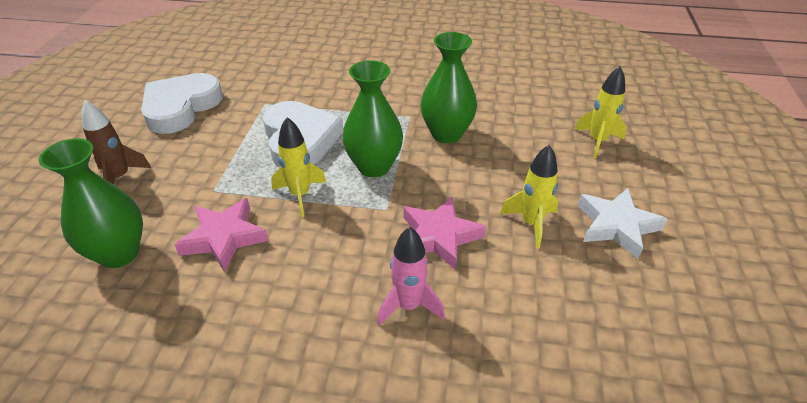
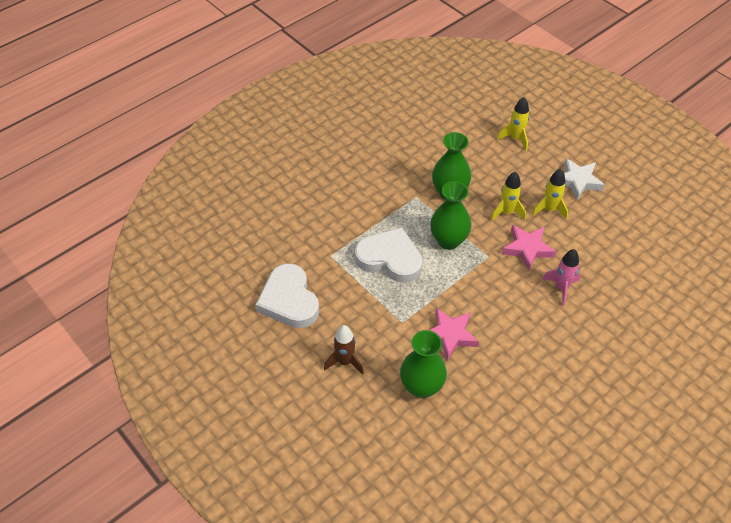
camera: 50 degrees left, 10 degrees up
(300, 195) = (443, 285): yellow rocket -> yellow rocket (506, 212)

